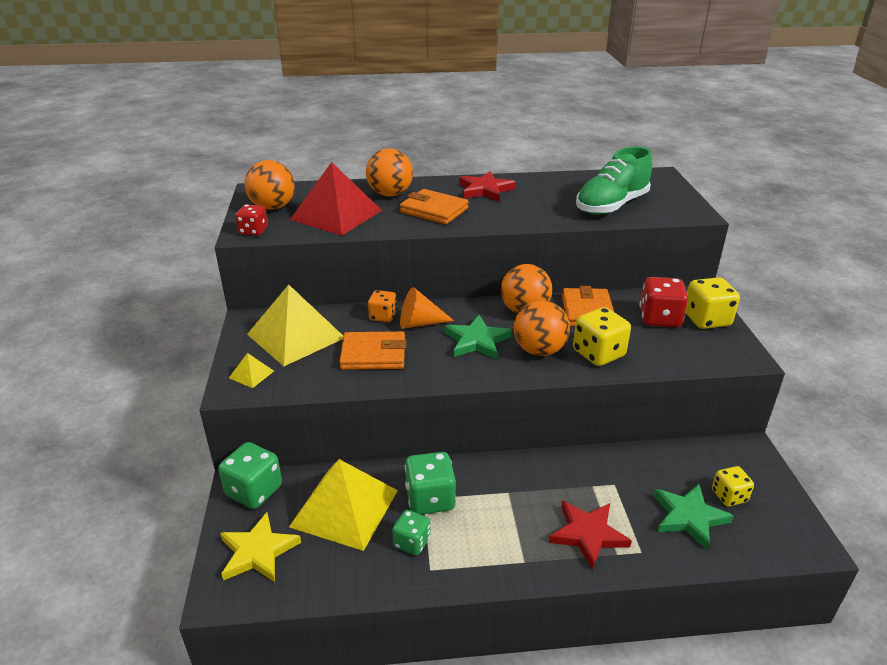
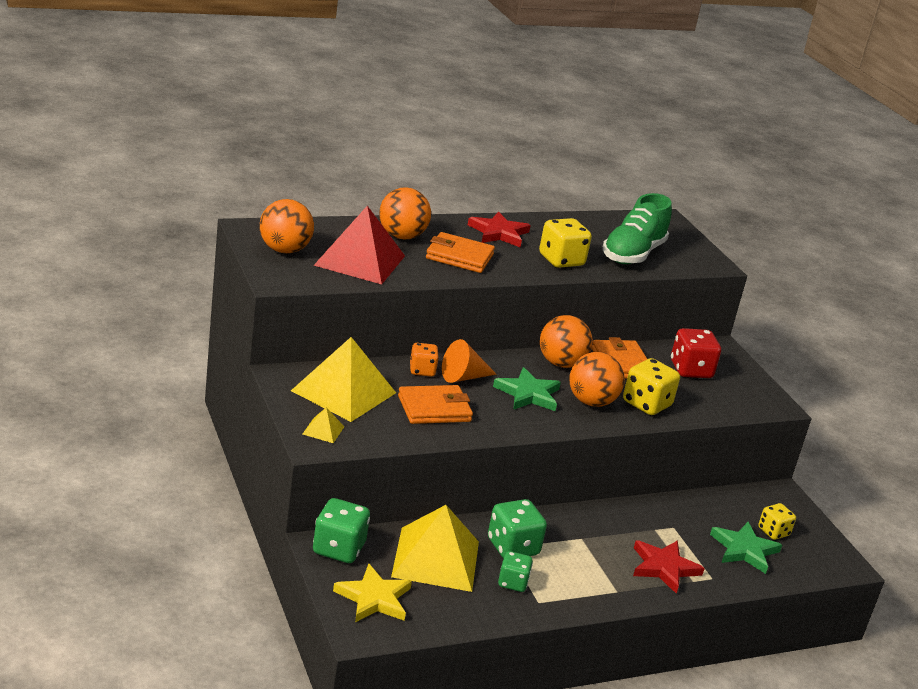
camera: 20 degrees left, 5 degrees down
(253, 231) = (284, 278): red dice -> none
(706, 319) = (733, 370): yellow dice -> yellow dice (561, 260)

